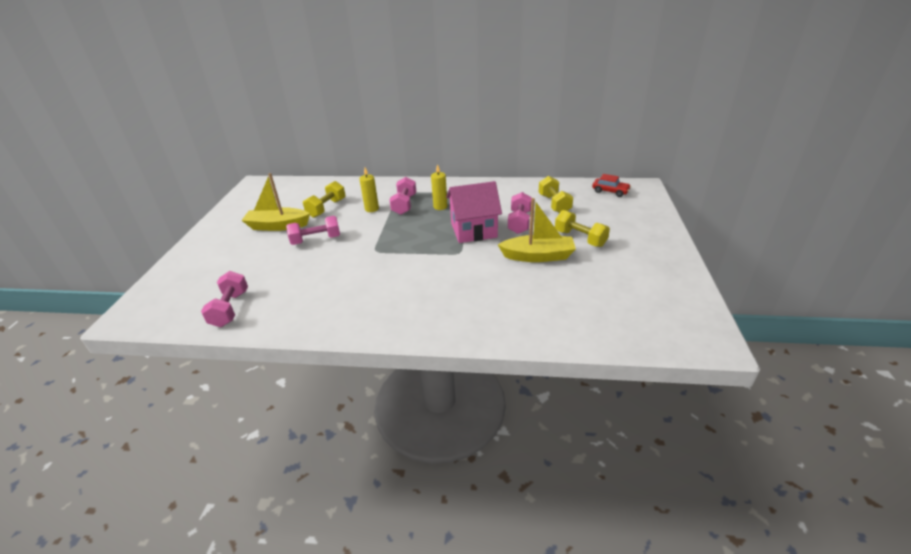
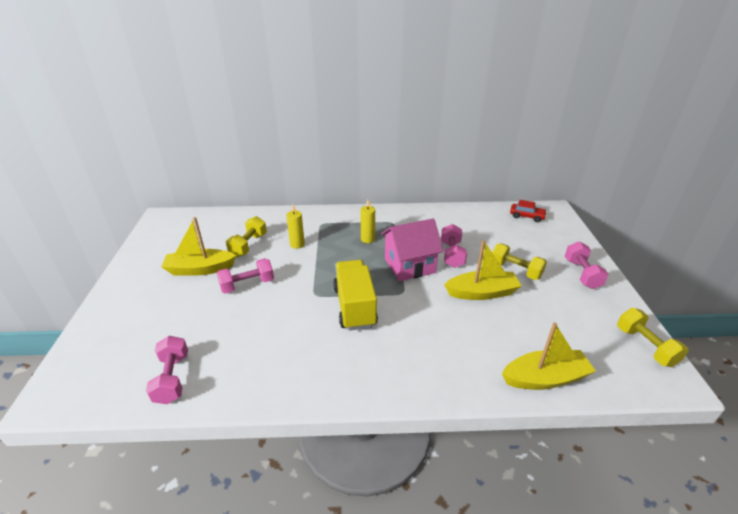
camera: 10 degrees left, 0 degrees up
(404, 205) = (330, 238): pink dumbbell -> pink dumbbell (581, 274)
(409, 262) = (354, 306): none -> yellow truck
(554, 204) = (479, 232): yellow dumbbell -> yellow dumbbell (645, 346)
(575, 331) = (545, 378): none -> yellow boat

